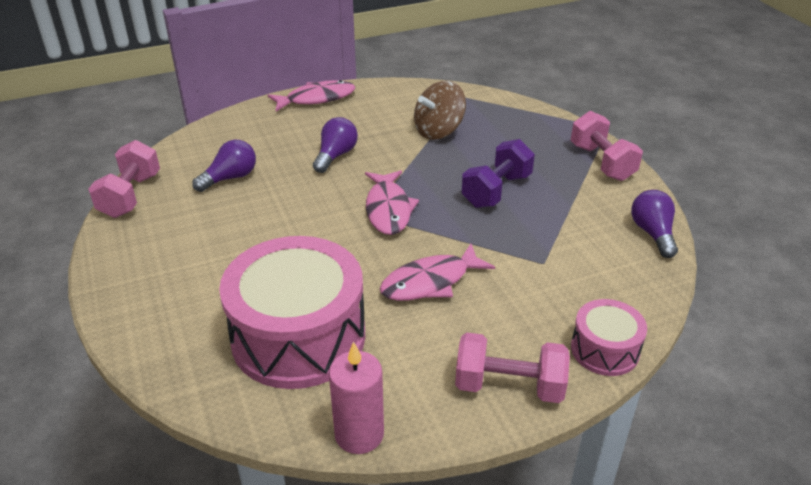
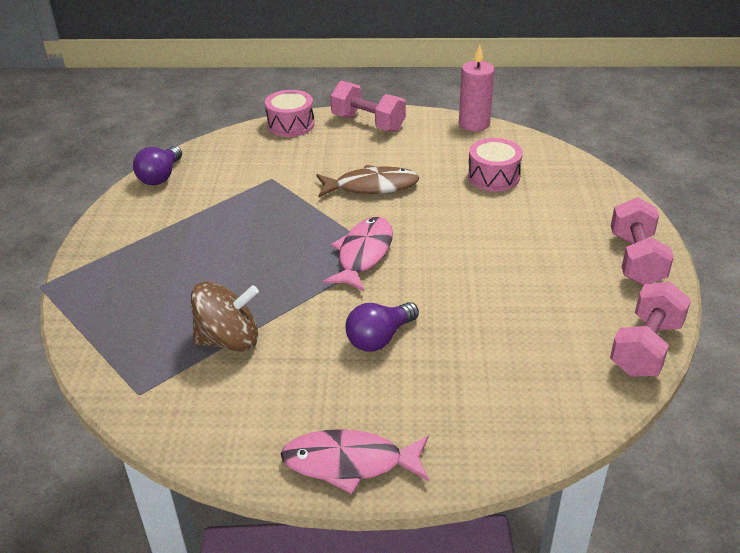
camera: 155 degrees left, 0 degrees up
(230, 178) = (520, 341): purple light bulb -> none
(298, 336) = (493, 176): pink drum -> pink drum, size x0.50
(430, 282) = (371, 186): pink fish -> brown fish
(496, 191) = (243, 245): purple dumbbell -> none
(602, 162) = (108, 246): pink dumbbell -> pink dumbbell (636, 259)

